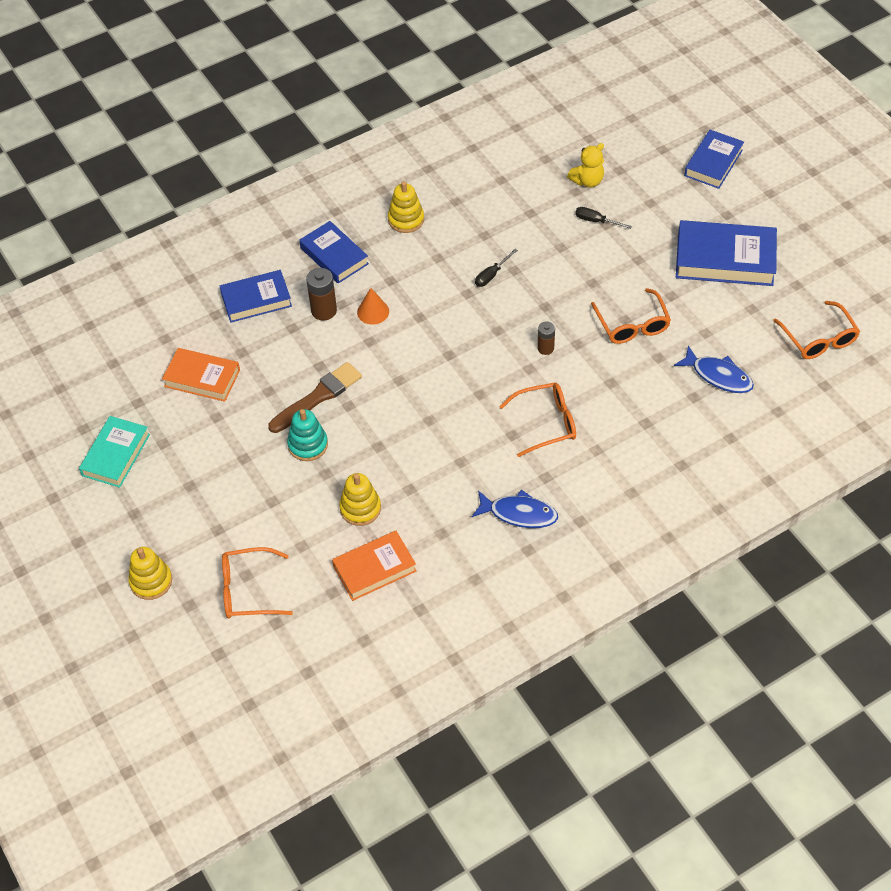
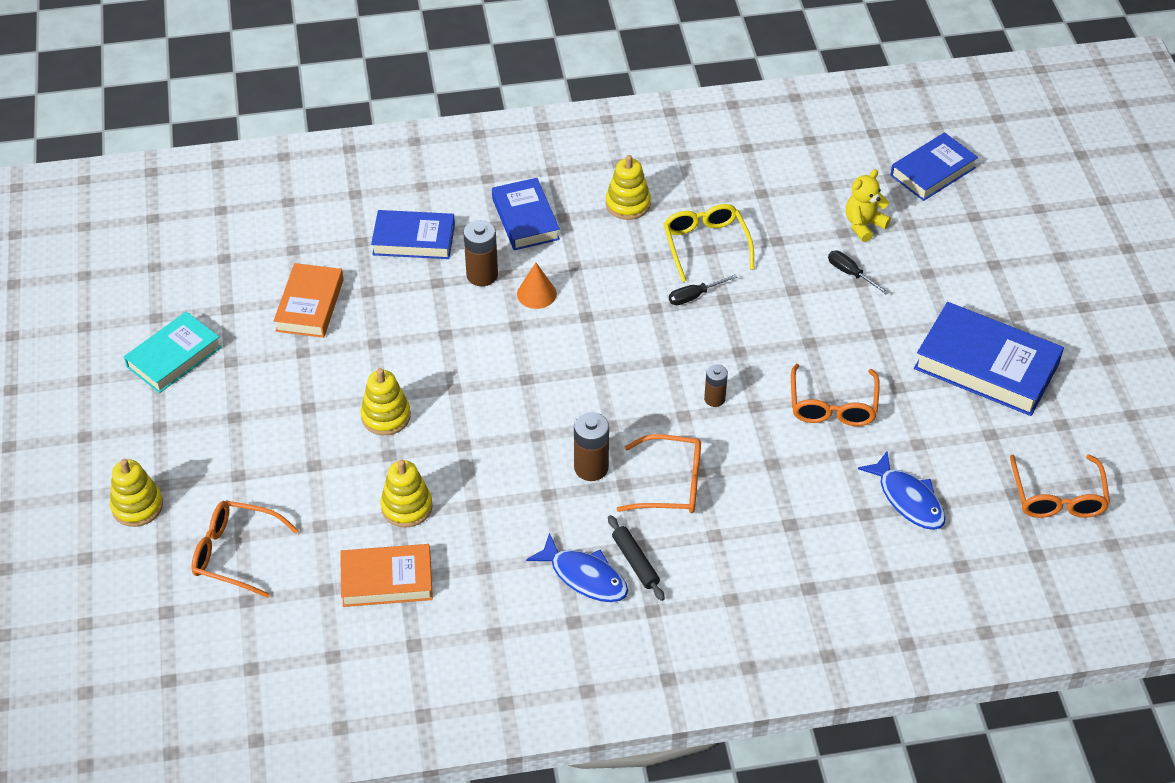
camera: 20 degrees right, 5 degrees down
(202, 378) = (310, 305): orange book -> orange book turned 60 degrees clockwise
(308, 445) = (386, 416): turquoise stacking toy -> yellow stacking toy
(318, 397) = (425, 367): brown brush -> none
(480, 233) = (705, 245): none -> yellow glasses
(482, 431) = (591, 468): none -> brown battery
(550, 490) = (635, 562): none -> black rolling pin
(587, 181) = (863, 225): yellow teddy bear -> yellow teddy bear turned 150 degrees clockwise
(713, 163) = (1029, 250): blue book -> blue book (932, 171)

